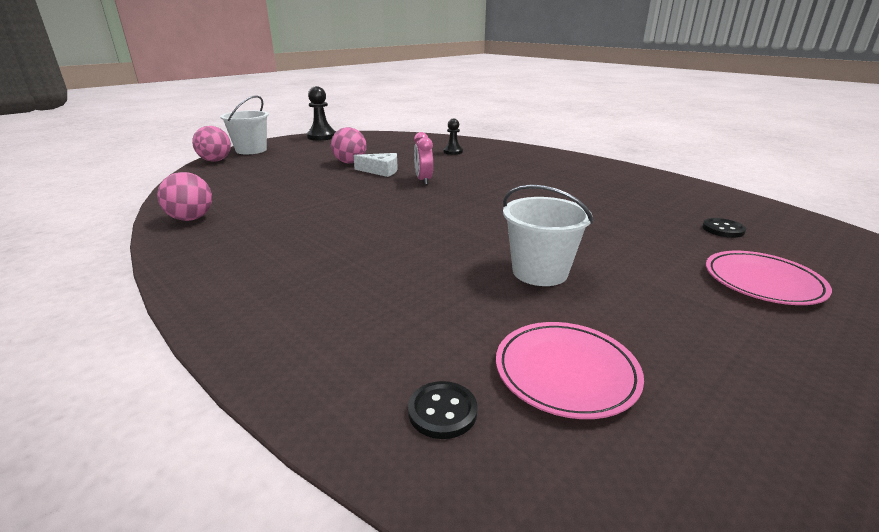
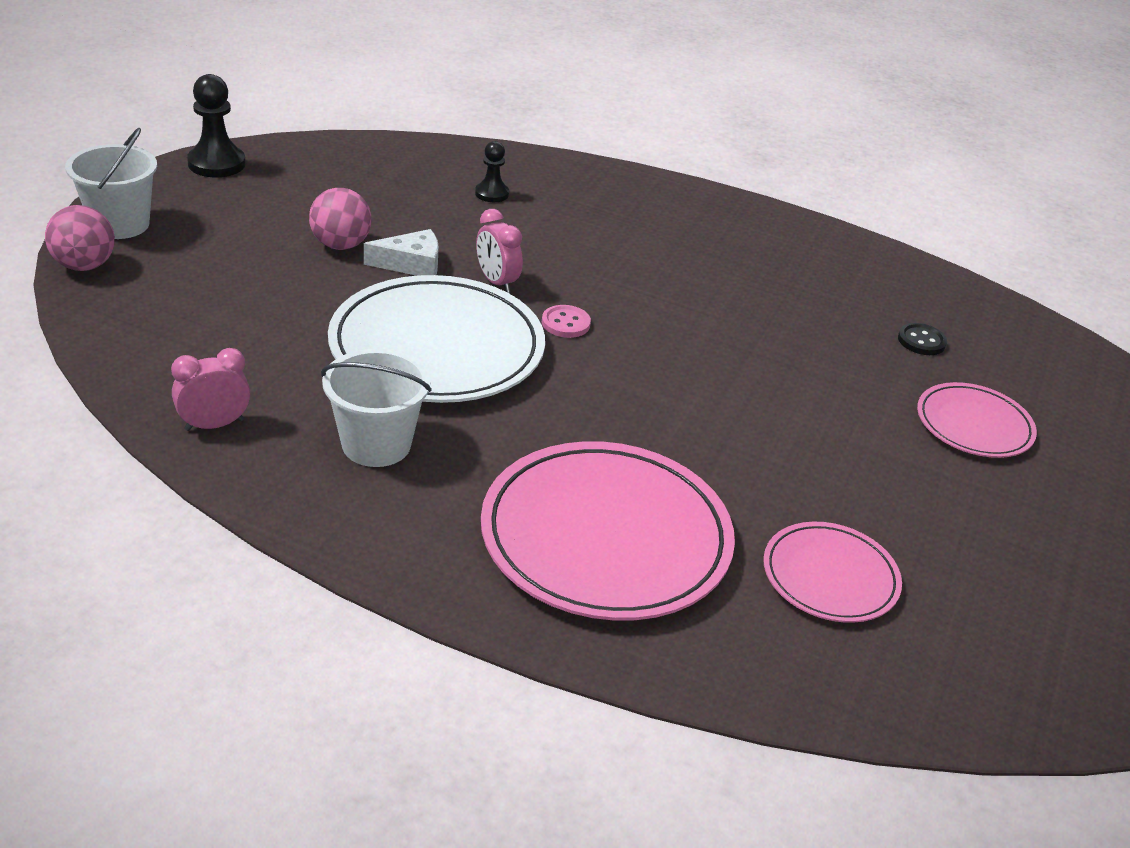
camera: 25 degrees left, 10 degrees up
(191, 219) = (214, 425): pink ball -> pink clock
(359, 201) = (437, 348): none -> white plate
(376, 308) = (605, 538): none -> pink plate
(442, 411) = (746, 639): black button -> none
(451, 199) = (565, 323): none -> pink button
(540, 272) = (749, 450): white bucket -> white bucket (376, 444)

